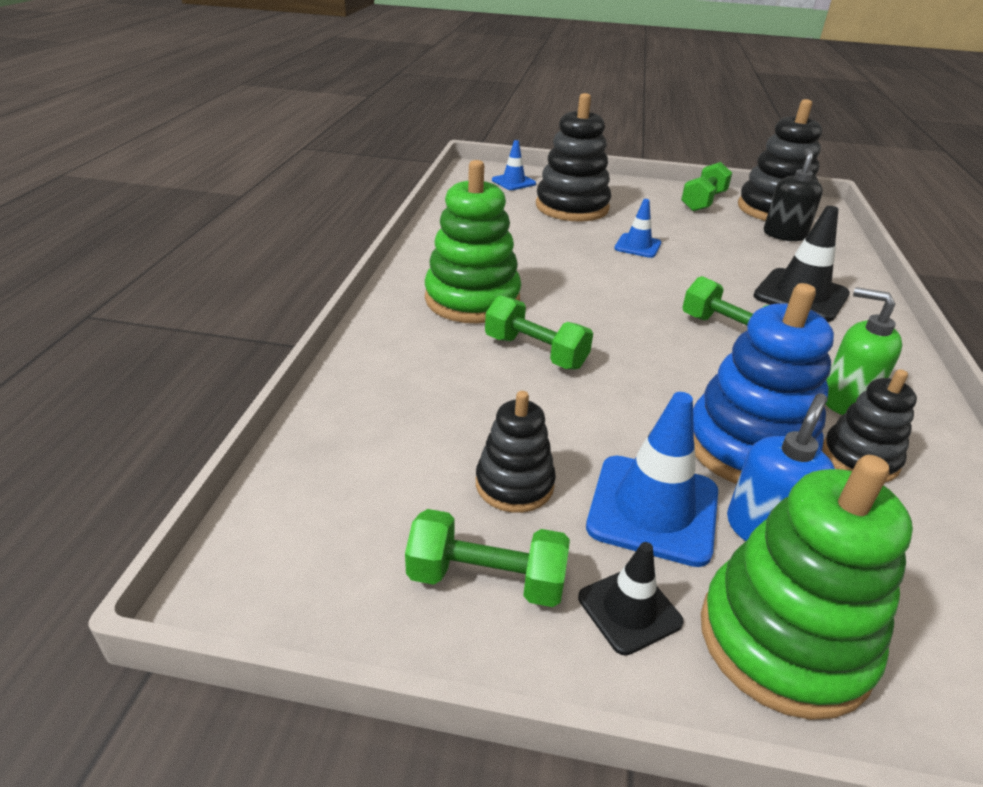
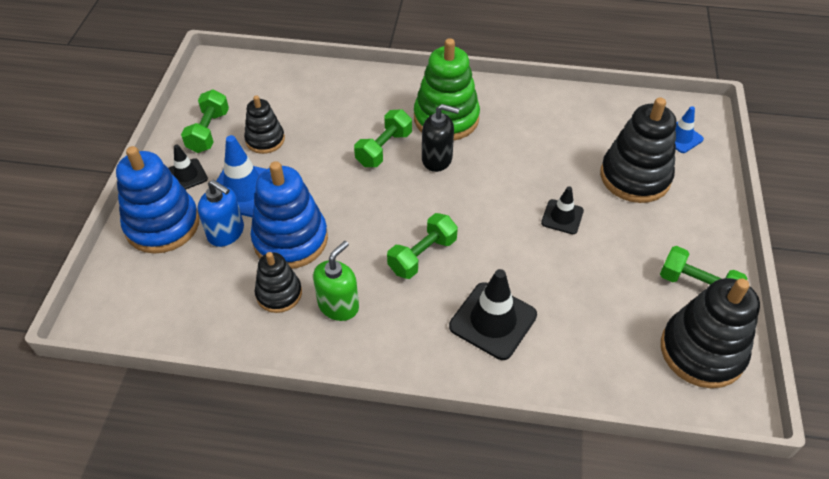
camera: 90 degrees right, 15 degrees up
(637, 246) = (562, 217): blue traffic cone -> black traffic cone
(784, 234) = (630, 343): black soap dispenser -> black soap dispenser (437, 159)
(784, 640) = (162, 225): green stacking toy -> blue stacking toy

